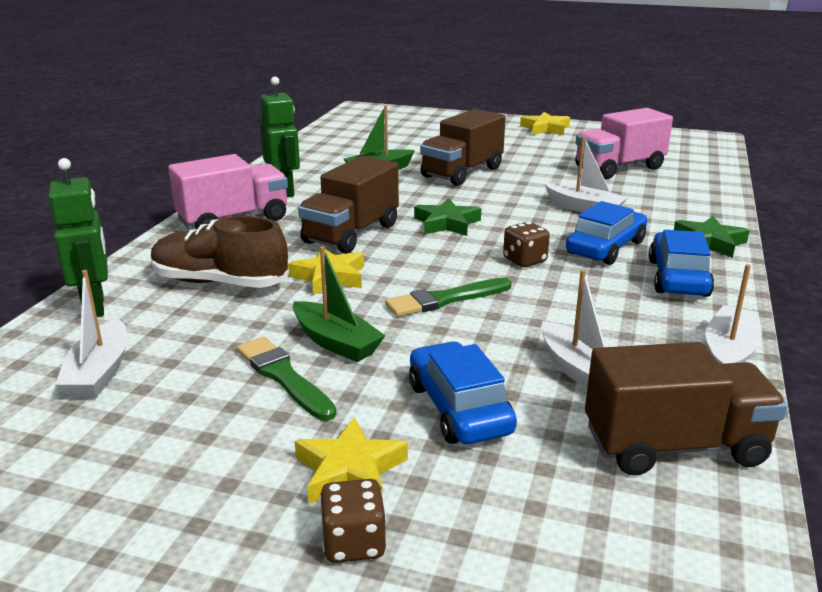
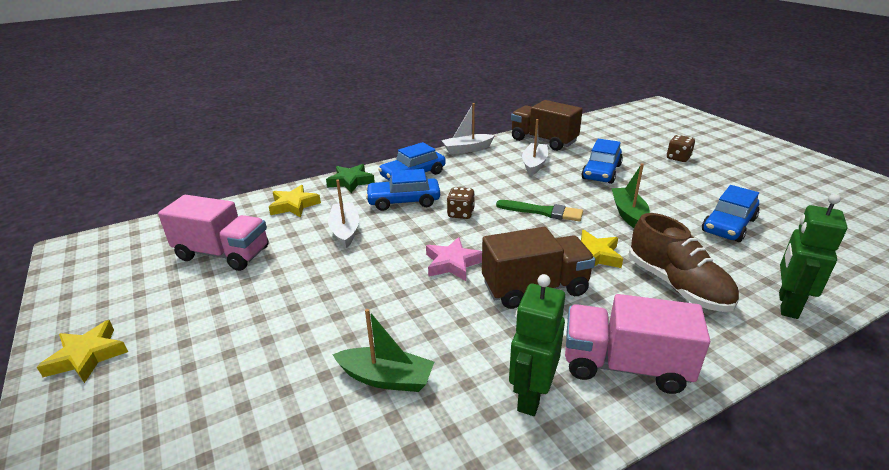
camera: 135 degrees left, 5 degrees up
(99, 373) = (778, 250): white boat -> none
(180, 385) = (728, 225): none -> blue car
(283, 377) = (669, 209): green brush -> none
(350, 470) = (664, 172): yellow star -> yellow star (294, 205)
(446, 223) = (452, 263): green star -> pink star
(462, 172) = (328, 321): brown truck -> none

